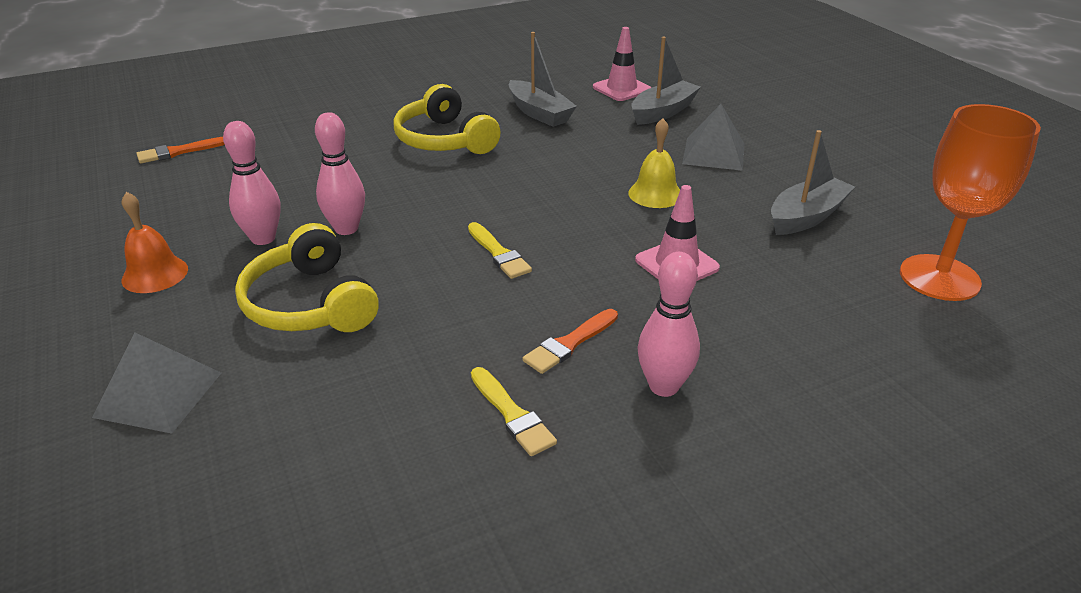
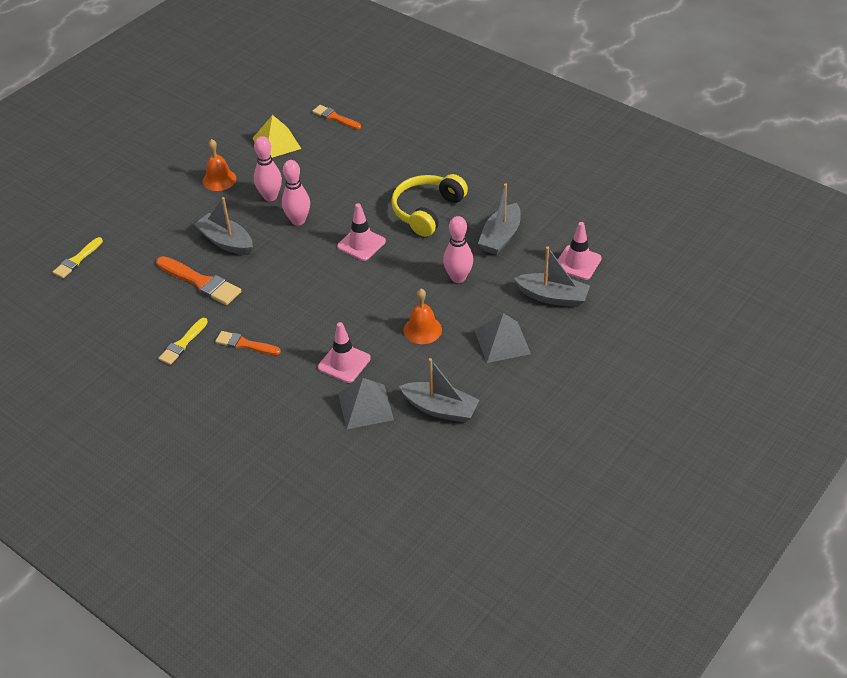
camera: 65 degrees right, 10 degrees up
(155, 205) = (276, 143): none -> yellow pyramid
(158, 394) = (141, 231): grey pyramid -> grey pyramid (365, 406)
(310, 303) = (226, 242): yellow headphones -> grey boat
(377, 355) = (200, 282): none -> orange brush
(453, 194) = (361, 244): none -> pink traffic cone
(498, 253) = (310, 287): yellow brush -> yellow brush (77, 260)
(655, 194) = (422, 330): yellow bell -> orange bell
(663, 386) = (229, 389): pink bowling pin -> pink bowling pin (458, 278)
(939, 278) = (402, 486): orange goblet -> none

